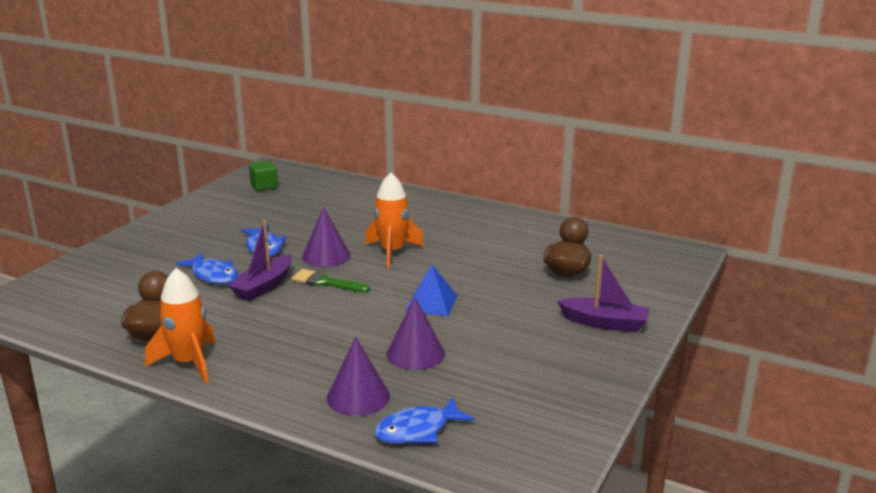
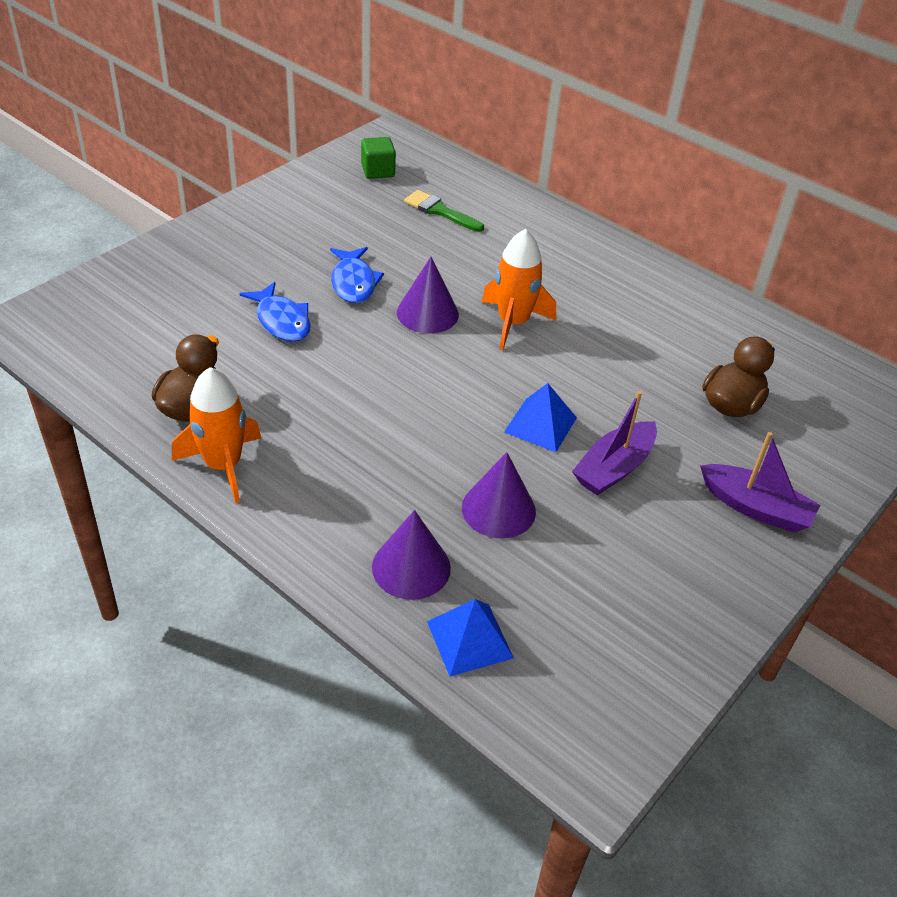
camera: 10 degrees right, 20 degrees up
(263, 286) = (338, 353): purple boat -> purple boat (614, 468)
(326, 282) = (417, 361): green brush -> green brush (440, 211)
(417, 430) = (470, 639): blue fish -> blue pyramid

